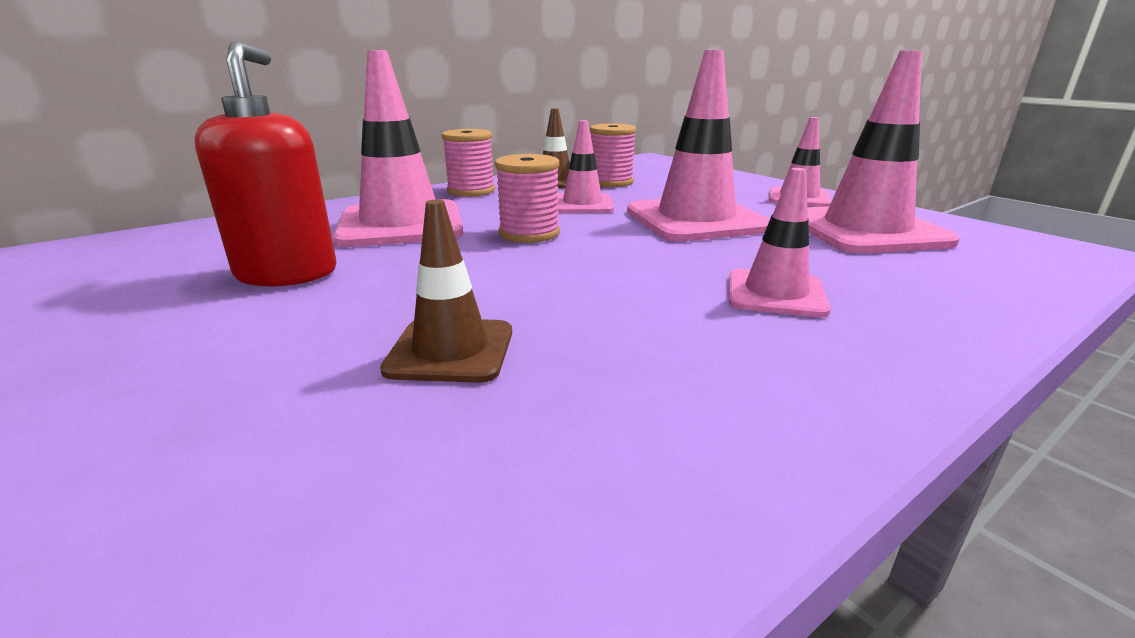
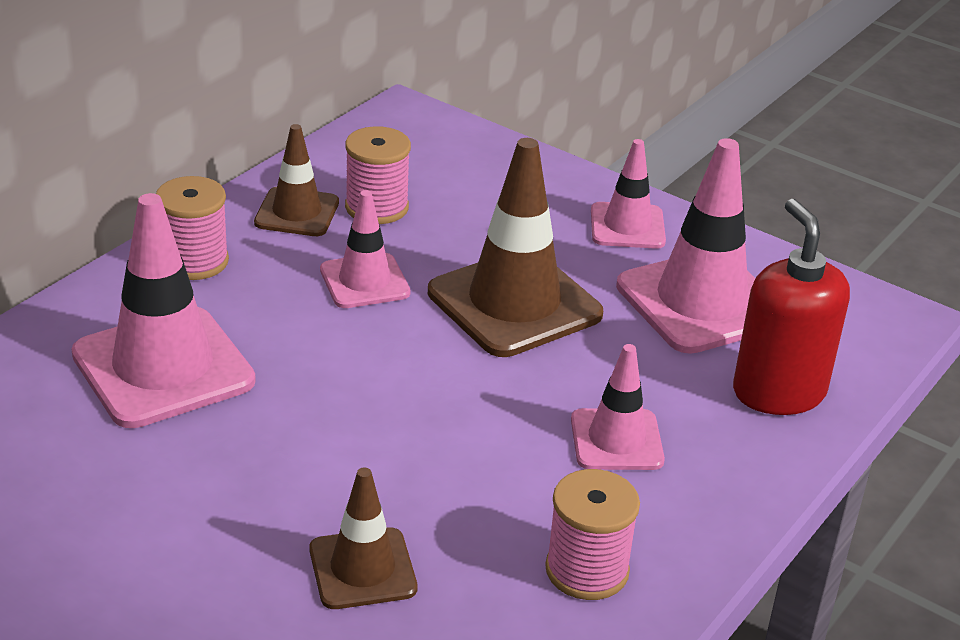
camera: 20 degrees left, 10 degrees up
(287, 273) = (114, 488): red soap dispenser -> red soap dispenser (778, 392)
(529, 233) = (332, 365): pink spool -> pink spool (587, 570)
(695, 220) = (514, 303): pink traffic cone -> brown traffic cone

